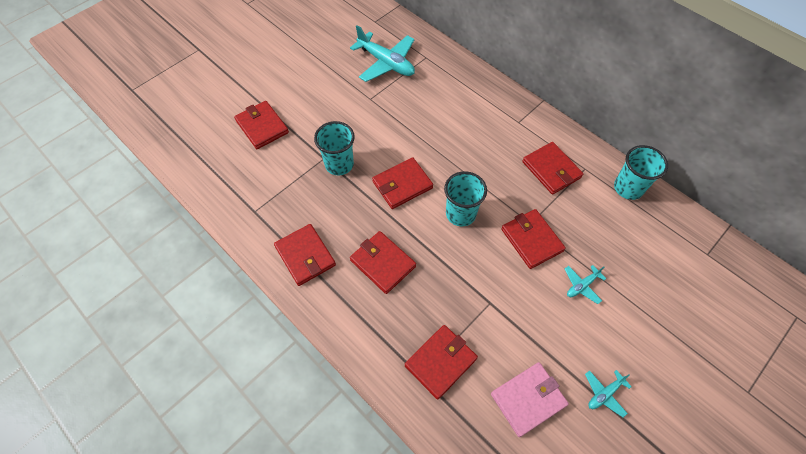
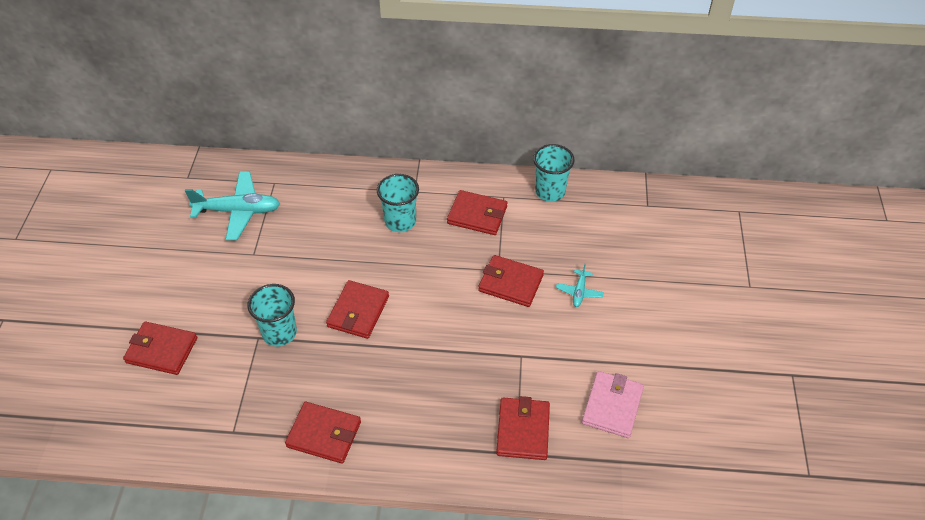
camera: 40 degrees left, 10 degrees down
(382, 263) = (402, 389): red wallet -> none
(460, 214) = (433, 301): turquoise cup -> turquoise cup (400, 221)
(604, 394) = (661, 360): turquoise plane -> none

